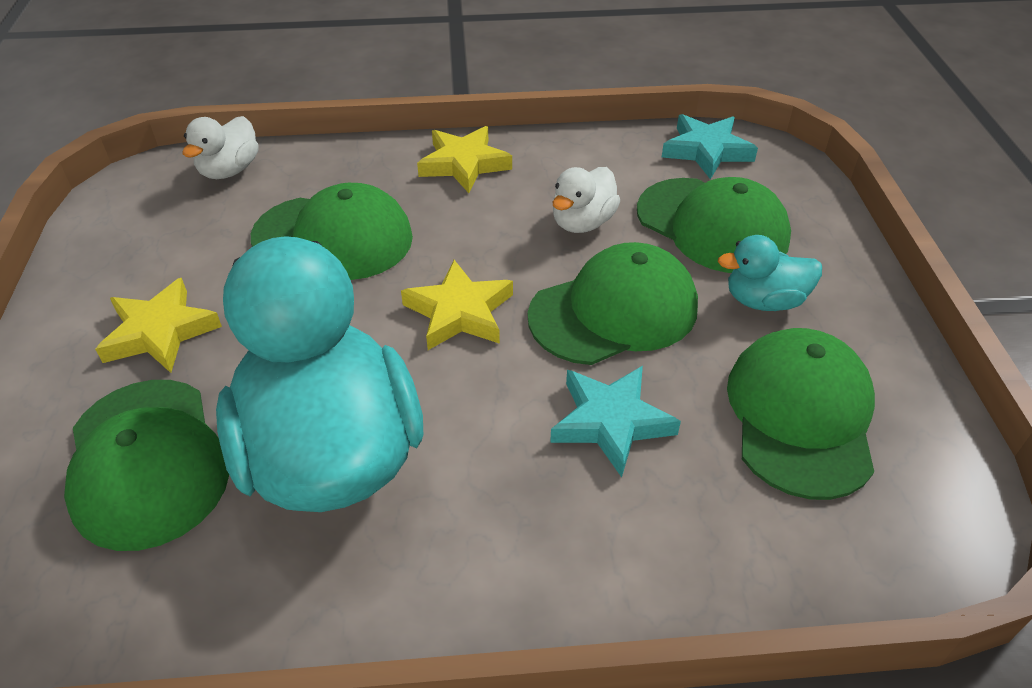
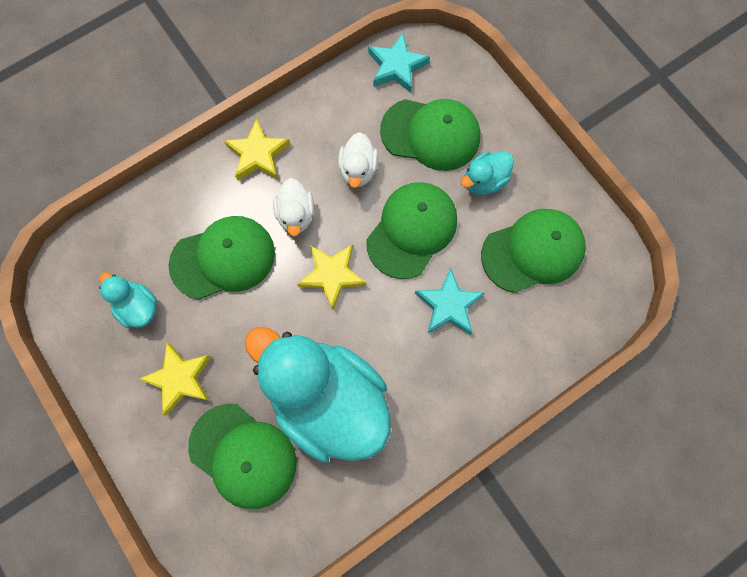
camera: 30 degrees left, 30 degrees up
(189, 240) = (138, 307): none -> turquoise duck
(229, 170) = (114, 237): white duck -> white duck (296, 214)
(800, 415) = (533, 251): green cap -> green cap turned 90 degrees clockwise

